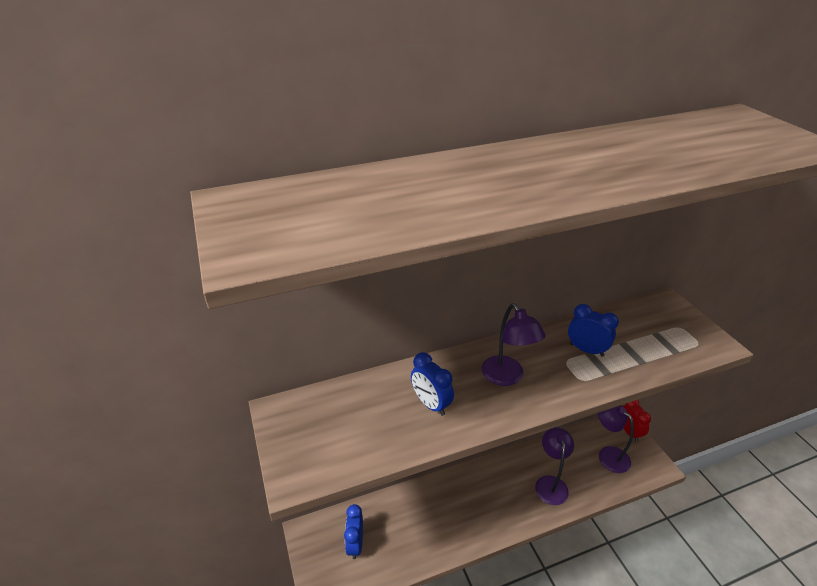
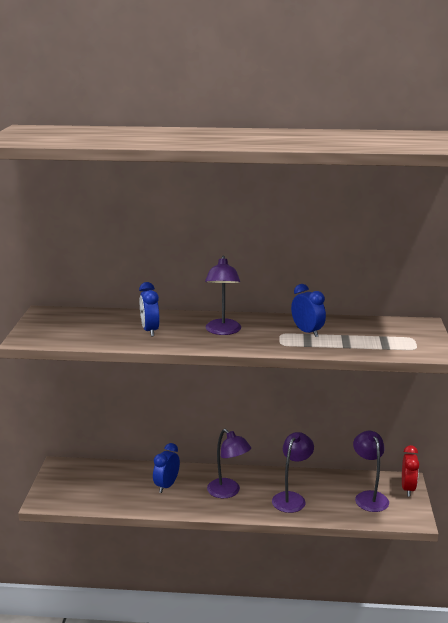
camera: 25 degrees right, 15 degrees down
(355, 544) = (91, 483): blue clock -> blue clock (166, 485)
(492, 499) = (228, 492): none -> purple lamp

